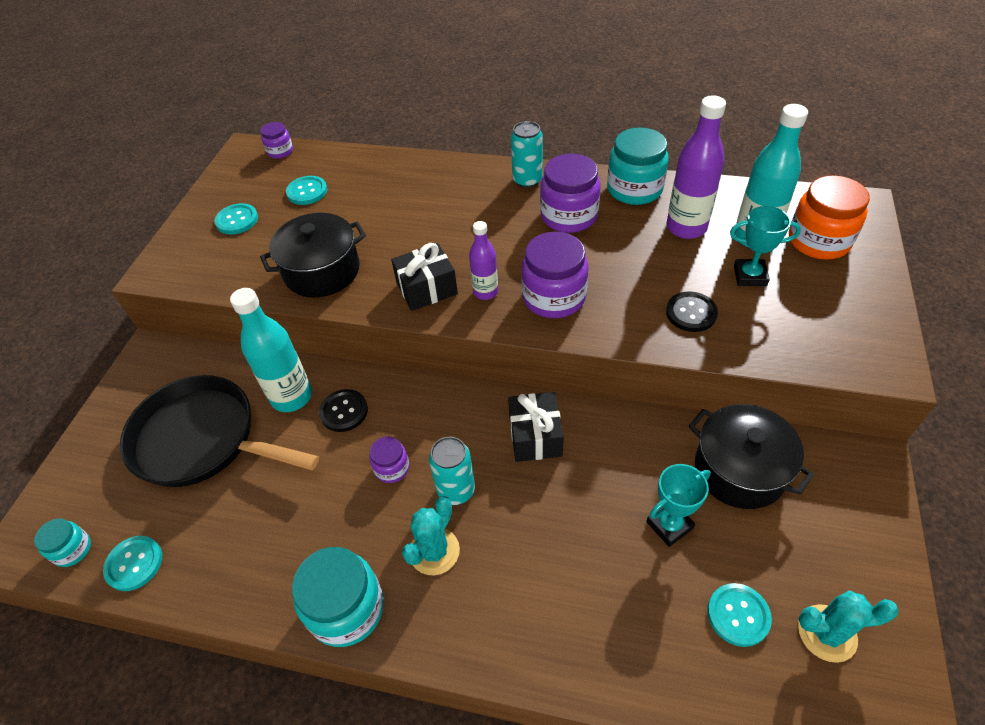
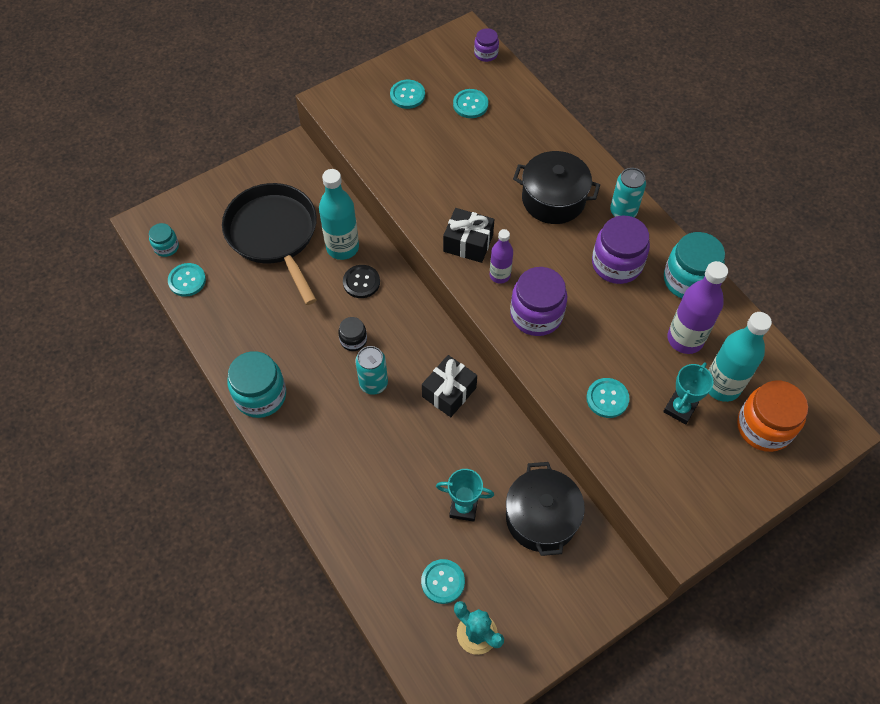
camera: 40 degrees right, 10 degrees up
(322, 271) = (420, 178): black pot -> black pot (553, 199)
(392, 468) = (353, 340): purple jar -> black jar
(434, 551) = (329, 406): turquoise cactus -> none
(691, 313) = (607, 398): black button -> turquoise button
(750, 276) = (680, 408): turquoise trophy -> turquoise trophy turned 75 degrees clockwise

